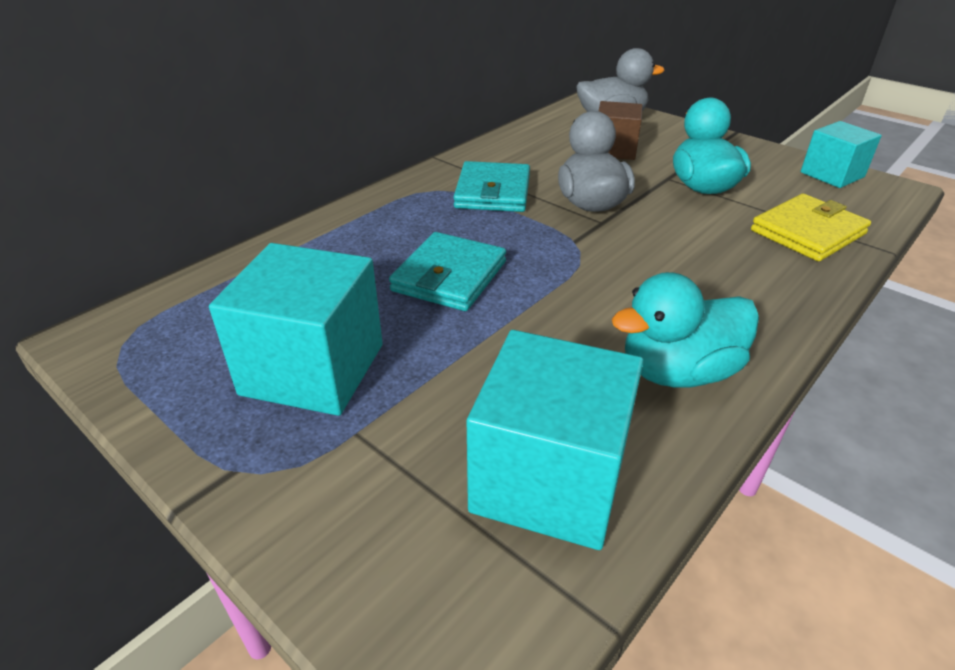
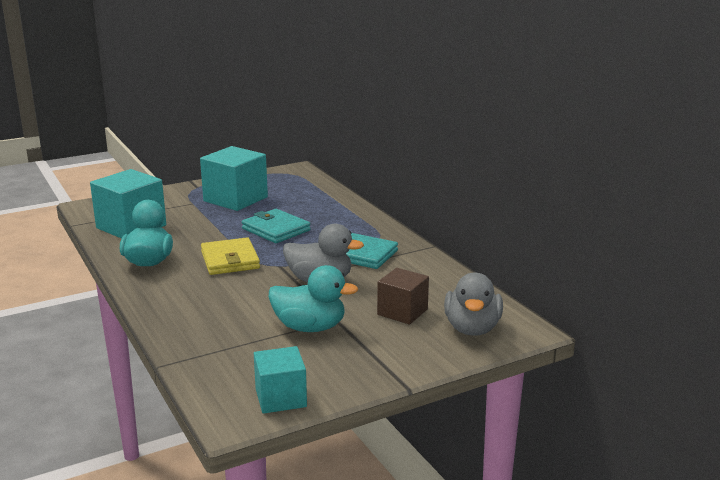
camera: 110 degrees right, 15 degrees down
(807, 232) = (212, 343): yellow wallet -> yellow wallet (230, 260)

